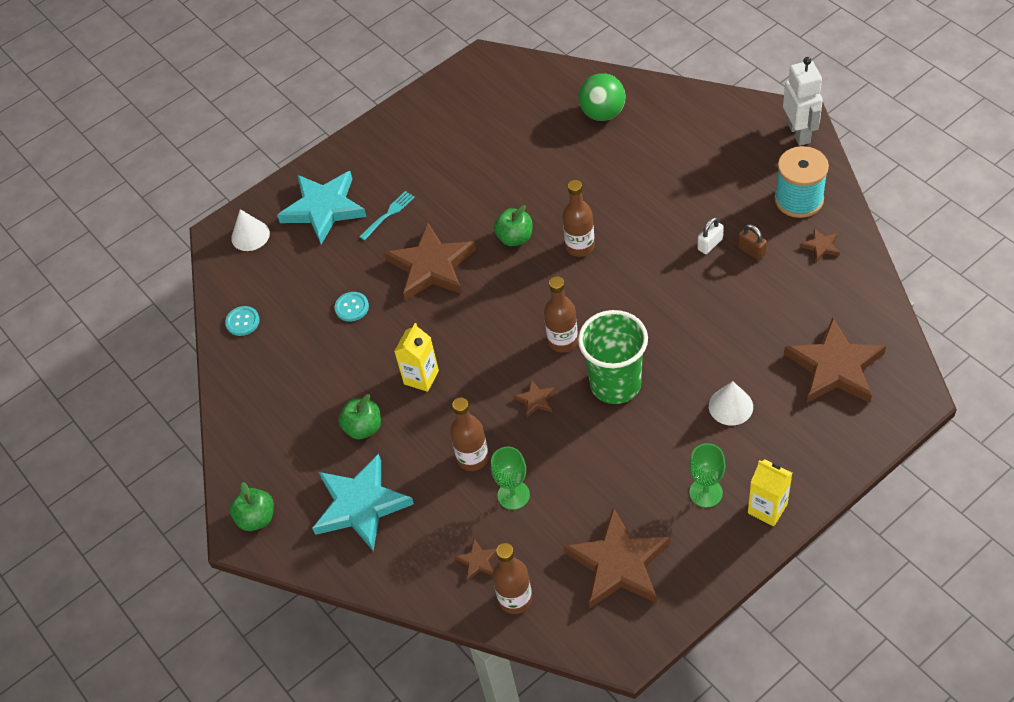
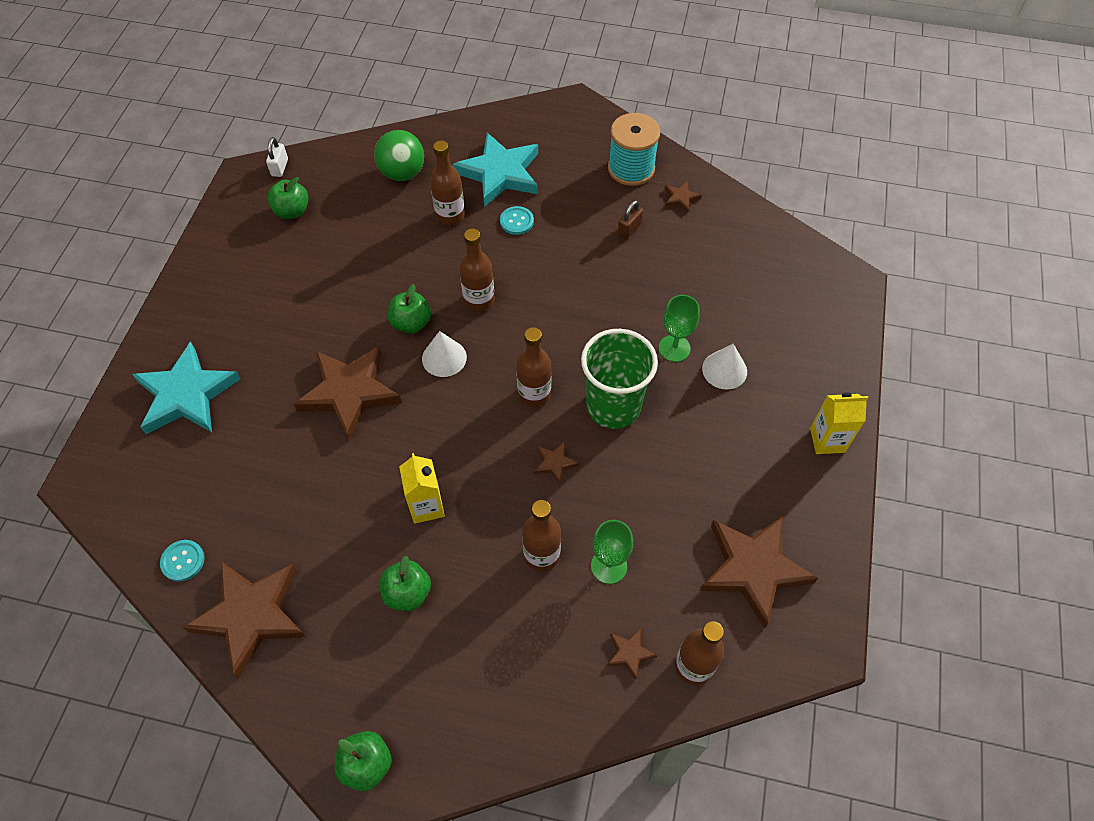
camera: 45 degrees left, 5 degrees up
(250, 235) = (121, 465): white cone -> white cone (444, 358)
(352, 307) = (297, 478): turquoise button -> turquoise button (516, 221)
(361, 505) = (469, 674): turquoise star -> turquoise star (500, 173)
(388, 214) = (263, 365): turquoise fork -> none
(495, 105) = (292, 211): none -> green apple
(612, 167) = (450, 215): none -> brown bottle
(706, 492) = (769, 457): green goblet -> green goblet (674, 348)
(710, 244) = (591, 241): white padlock -> white padlock (280, 167)
(751, 251) = (629, 229): brown padlock -> brown padlock turned 60 degrees counterclockwise
(799, 133) = (586, 115): white robot -> none
(835, 367) = (775, 291): brown star -> brown star (251, 616)

